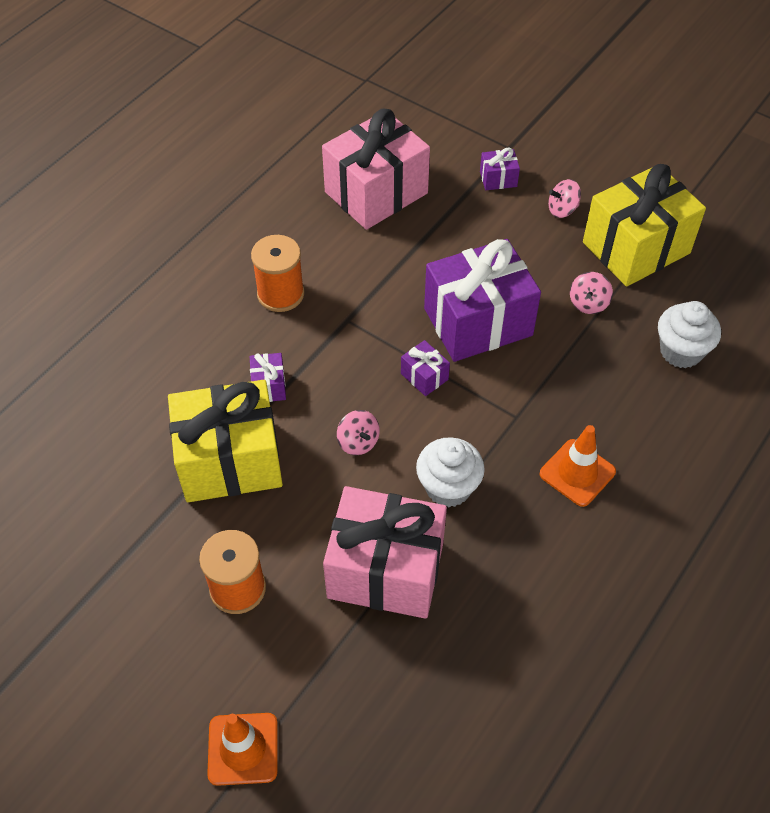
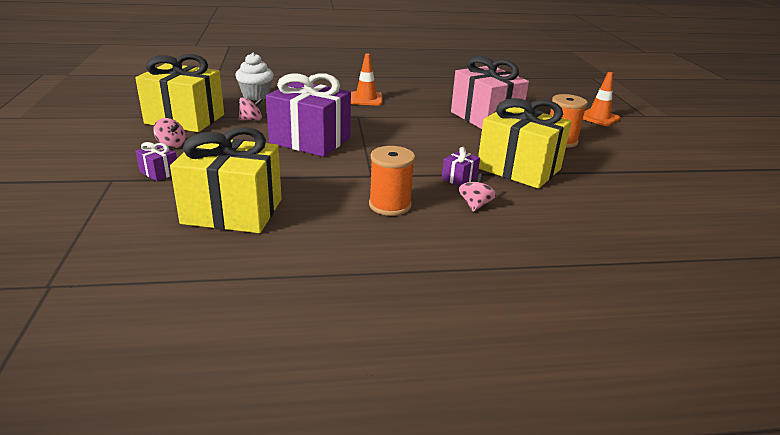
camera: 135 degrees left, 25 degrees down
(358, 442) = (442, 143): pink spinning top -> pink spinning top (475, 205)
(376, 193) = (232, 211): pink gift -> yellow gift
(424, 376) = (372, 141): purple gift -> none
(448, 487) = (423, 118): white cupcake -> none

